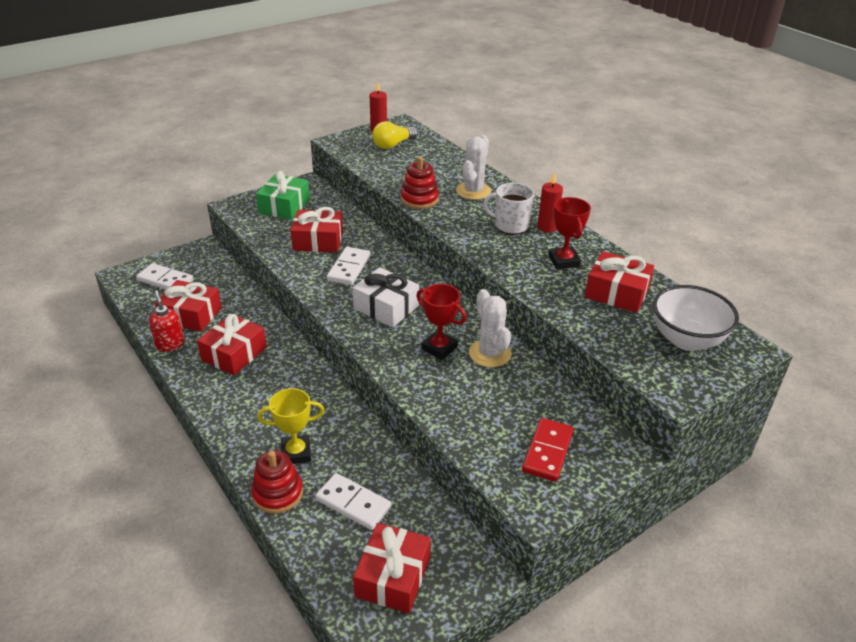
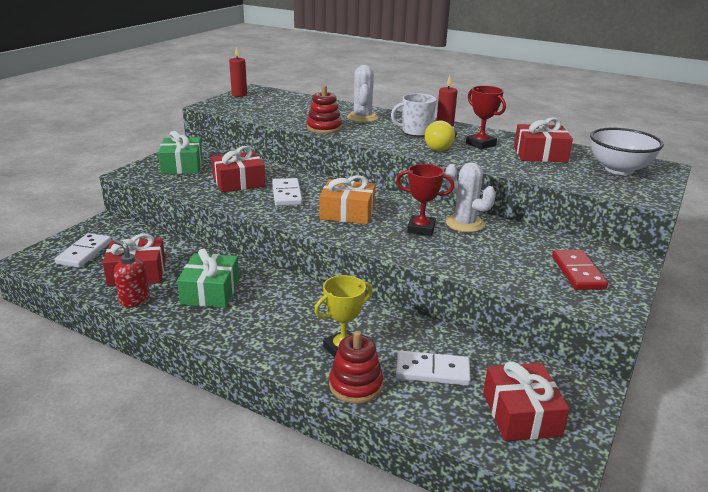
camera: 25 degrees left, 10 degrees down
(165, 280) = (84, 253): white domino -> white domino turned 75 degrees counterclockwise
(234, 354) = (210, 291): red gift -> green gift
(386, 307) = (347, 213): white gift -> orange gift
(393, 145) = (262, 101): yellow light bulb -> yellow light bulb (441, 147)

